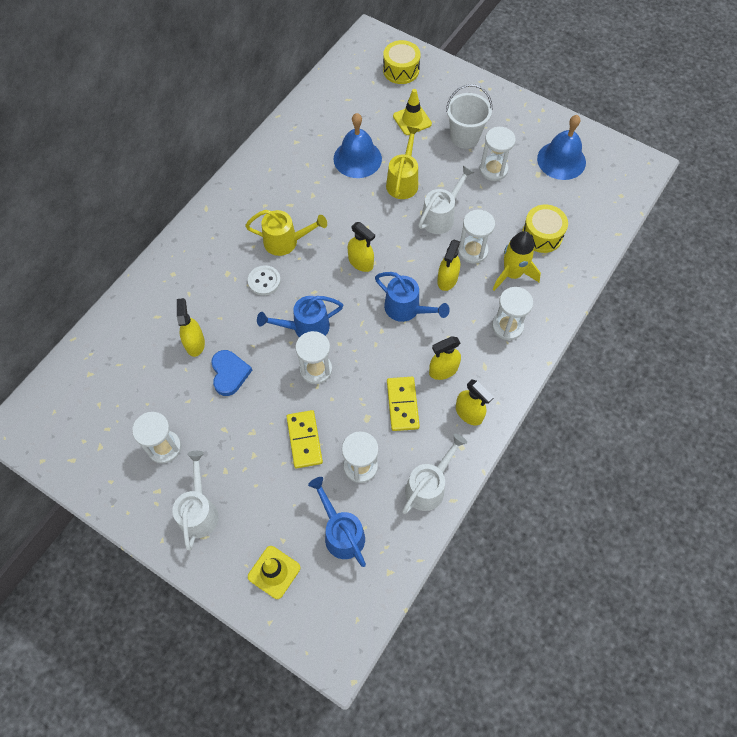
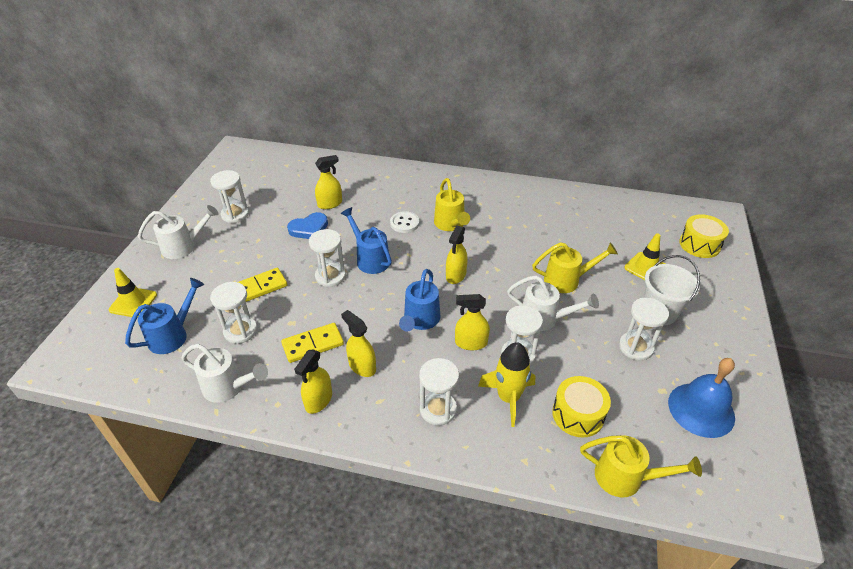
camera: 70 degrees right, 20 degrees down
(357, 158) = (569, 243): blue bell -> none
(600, 231) = (626, 478): none -> yellow watering can

